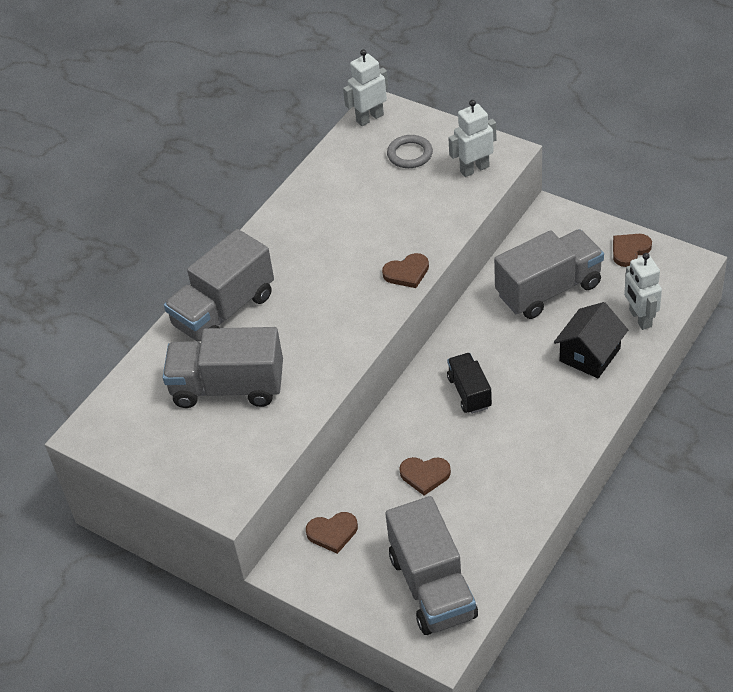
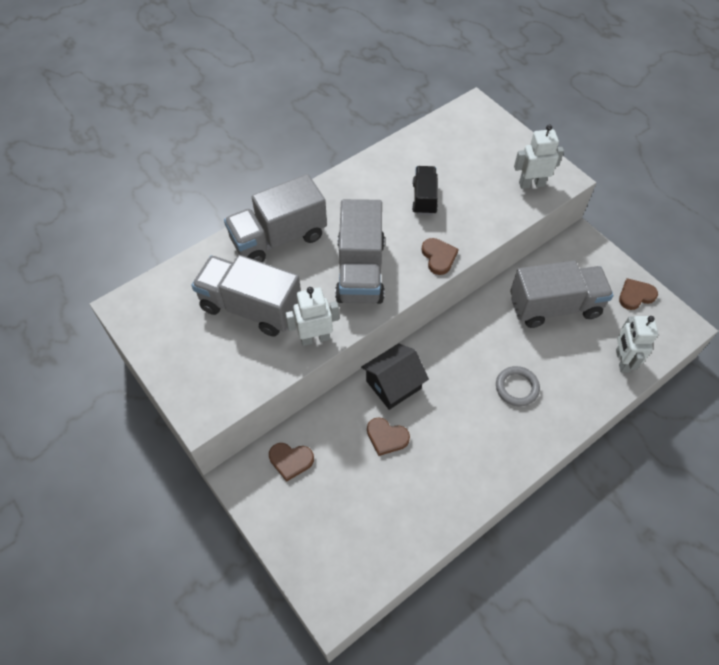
camera: 15 degrees right, 10 degrees up
(369, 118) = (464, 113): white robot -> white robot (315, 338)
(407, 273) = (438, 257): brown heart -> brown heart turned 105 degrees counterclockwise
(410, 154) = (484, 154): grey ring -> grey ring (517, 387)
(432, 586) = (350, 546): grey truck -> grey truck (360, 271)
(469, 392) = (453, 375): black truck -> black truck (424, 198)
(589, 355) = (567, 378): black house -> black house (393, 384)

